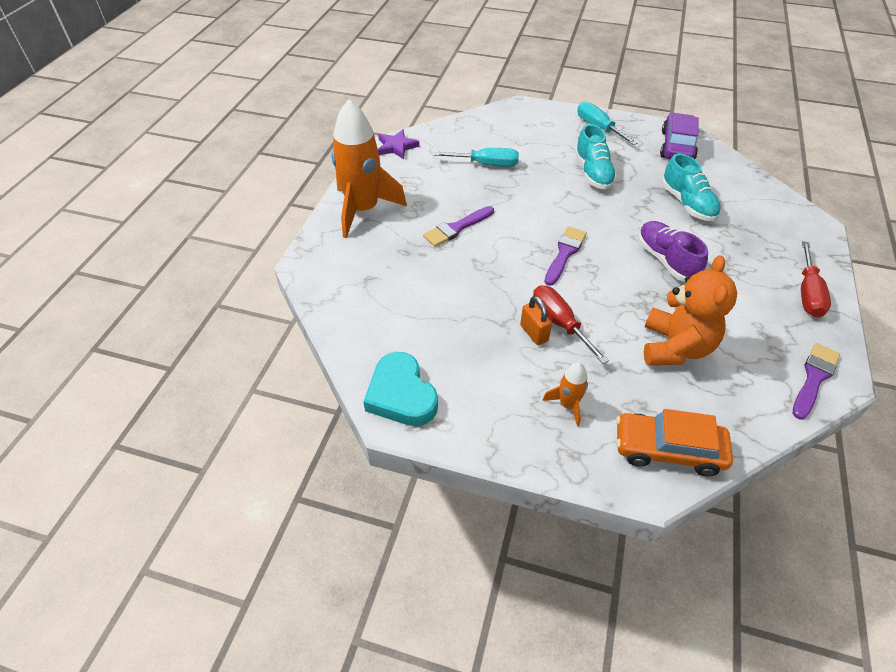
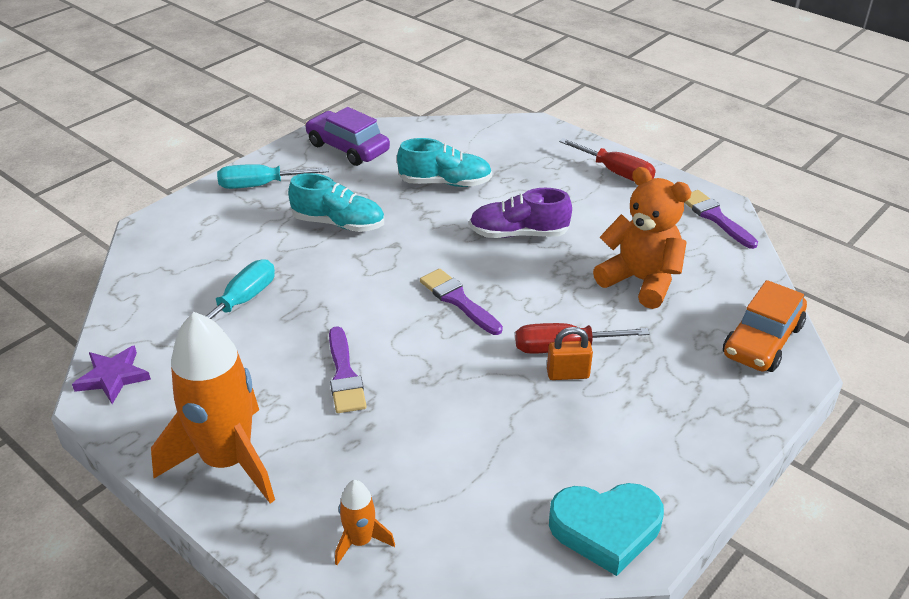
camera: 65 degrees left, 10 degrees down
(567, 405) = (681, 388): orange rocket -> orange rocket (360, 541)

